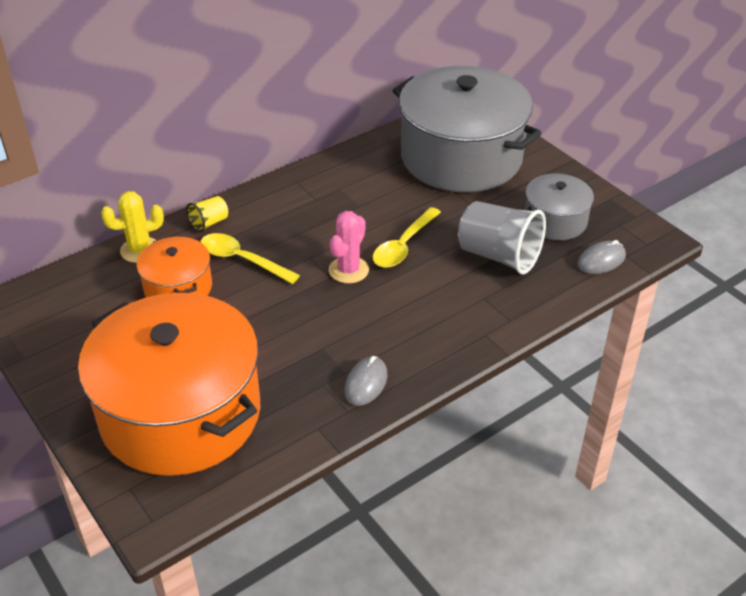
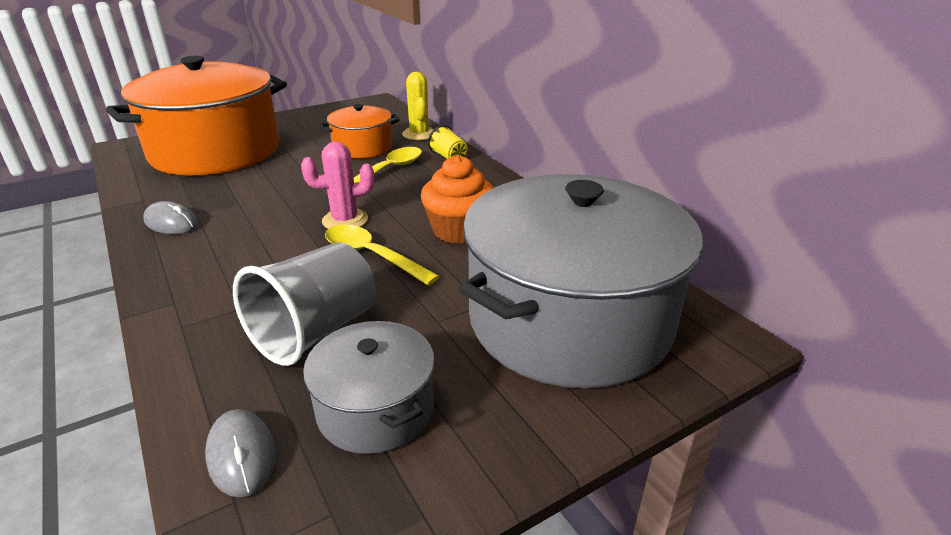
camera: 95 degrees right, 10 degrees down
(348, 270) = (345, 220): pink cactus -> pink cactus turned 45 degrees counterclockwise
(358, 206) = (458, 230): none -> orange cupcake

